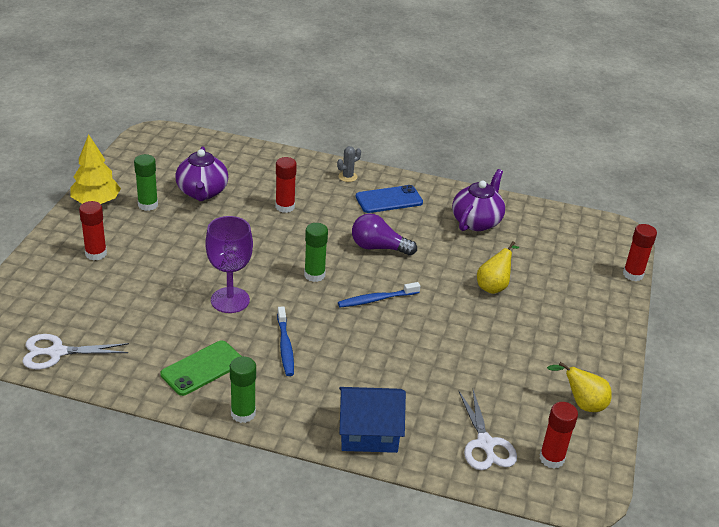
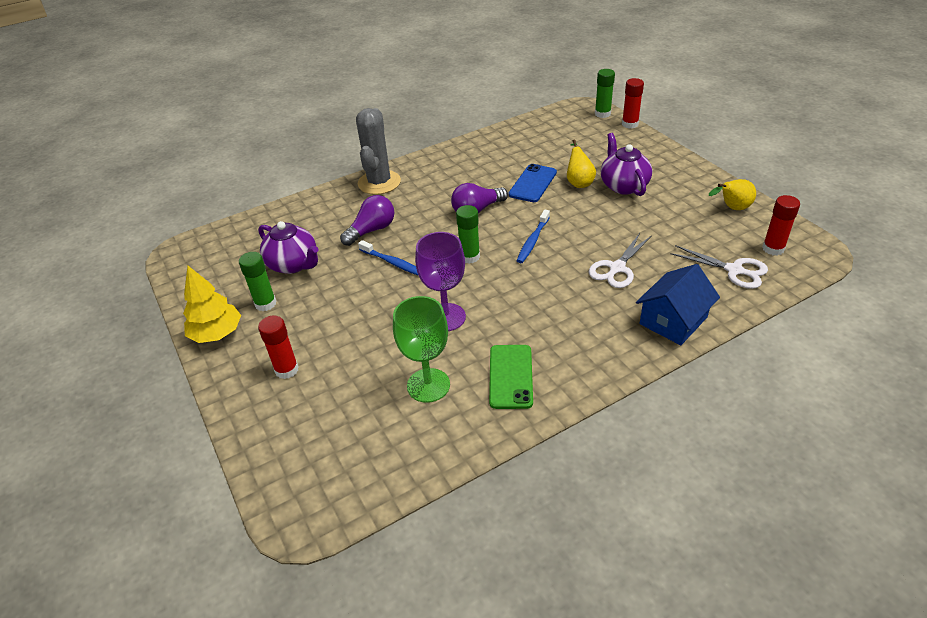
camera: 40 degrees left, 5 degrees up
(57, 352) = (388, 466): white scissors -> white scissors (617, 268)
(150, 330) = (428, 385): none -> green goblet
(243, 413) = (589, 380): green glue stick -> green glue stick (602, 114)
(285, 207) = (372, 230): red glue stick -> purple light bulb
(285, 346) = (534, 315): blue toothbrush -> blue toothbrush (393, 263)
(347, 177) = (379, 182): grey cactus -> grey cactus, size x2.37
(389, 199) = (431, 178): blue phone -> blue phone (532, 183)
(476, 221) = (504, 154): purple teapot -> purple teapot (623, 185)

